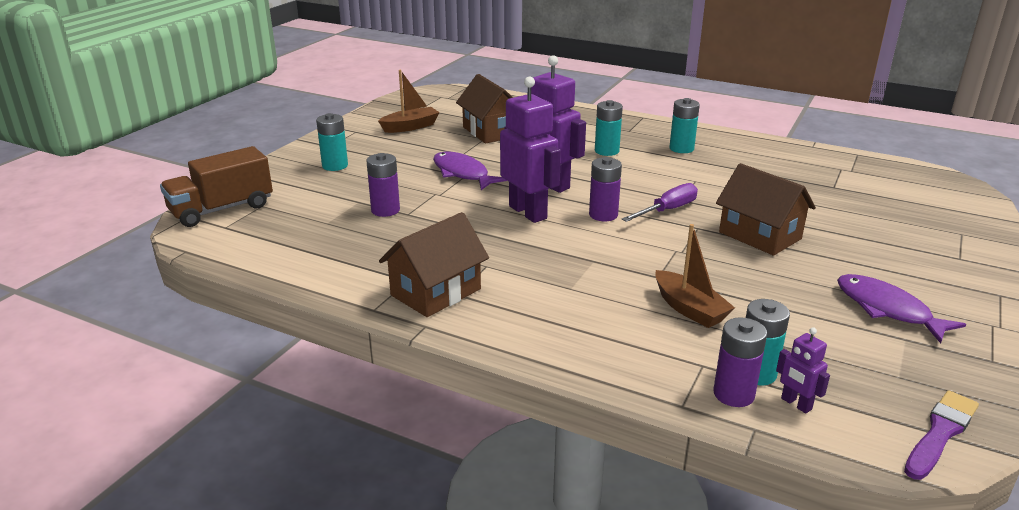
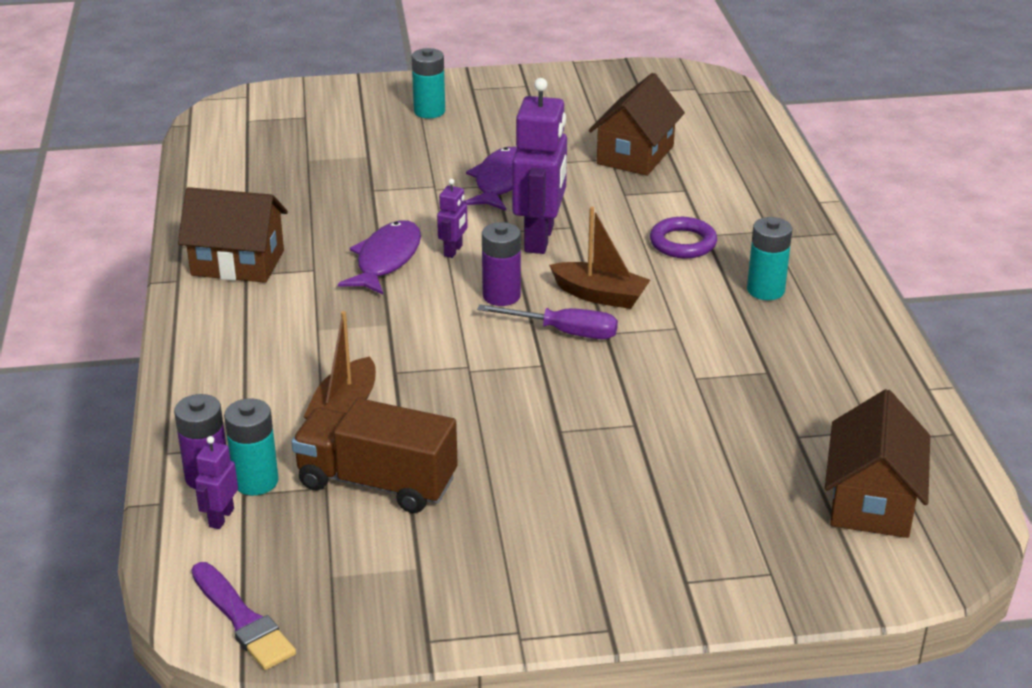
camera: 55 degrees right, 5 degrees up
(222, 209) = (276, 103): brown truck -> brown truck (377, 483)
(385, 210) = (365, 176): purple battery -> none
(410, 127) = (580, 107): brown boat -> brown boat (600, 295)
(528, 212) = (453, 251): purple robot -> purple robot, size x0.46
(606, 151) = (683, 243): turquoise battery -> purple ring
(760, 235) = (570, 412): brown house -> brown house (871, 501)
(887, 309) = (476, 543): purple fish -> purple fish (386, 260)
(940, 433) = (243, 620): purple brush -> purple brush turned 45 degrees clockwise

